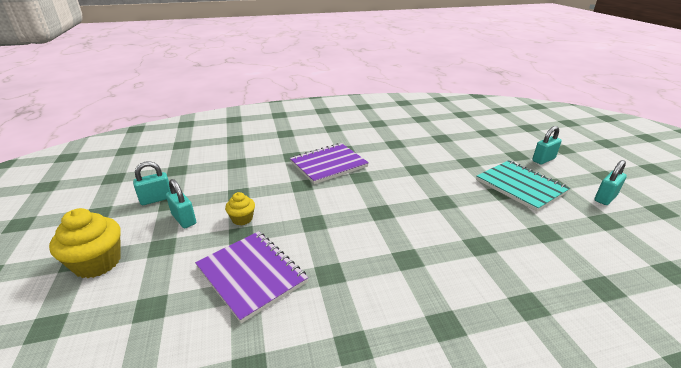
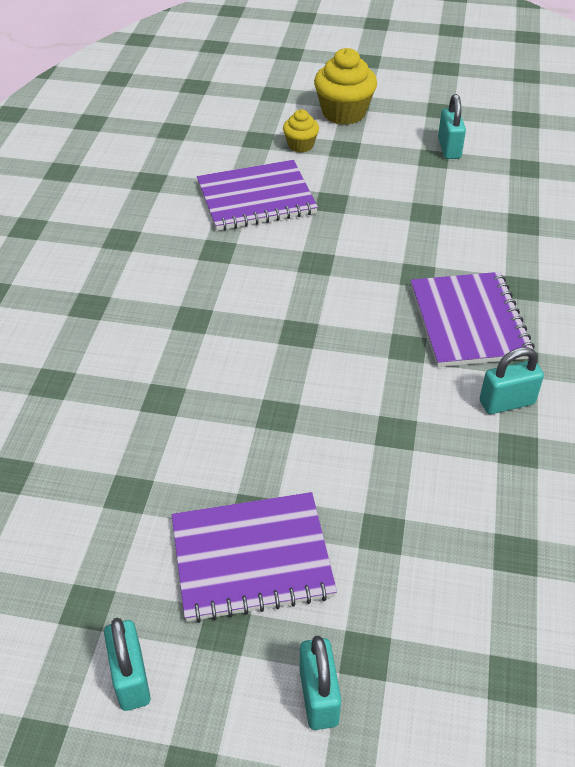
camera: 115 degrees right, 15 degrees up
(184, 219) = (389, 165): turquoise padlock -> turquoise padlock (507, 402)
(242, 219) = (362, 207): yellow cupcake -> yellow cupcake (300, 145)
(520, 186) = (252, 558): turquoise notebook -> purple notebook

